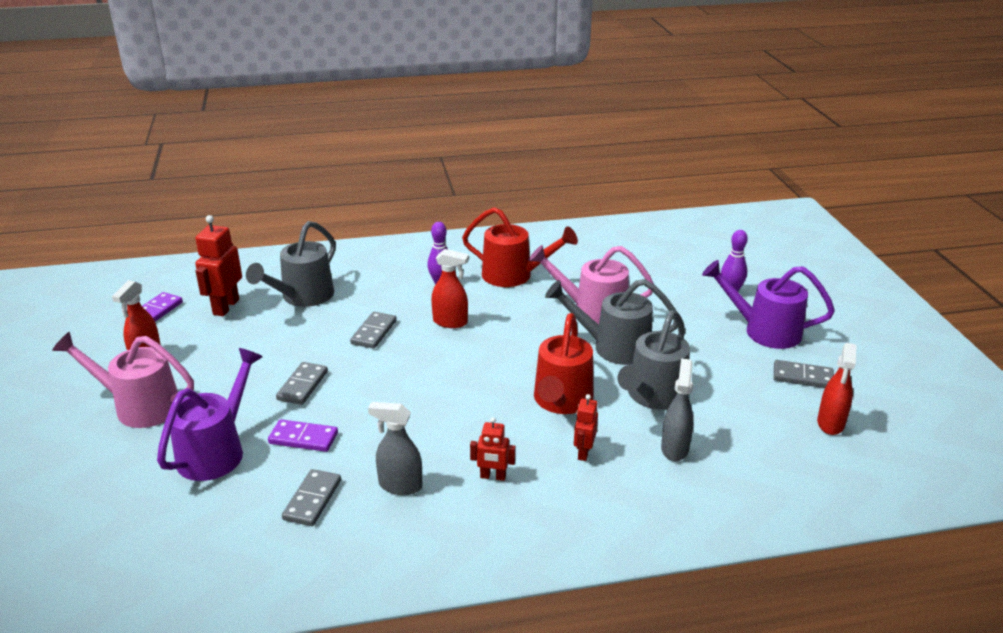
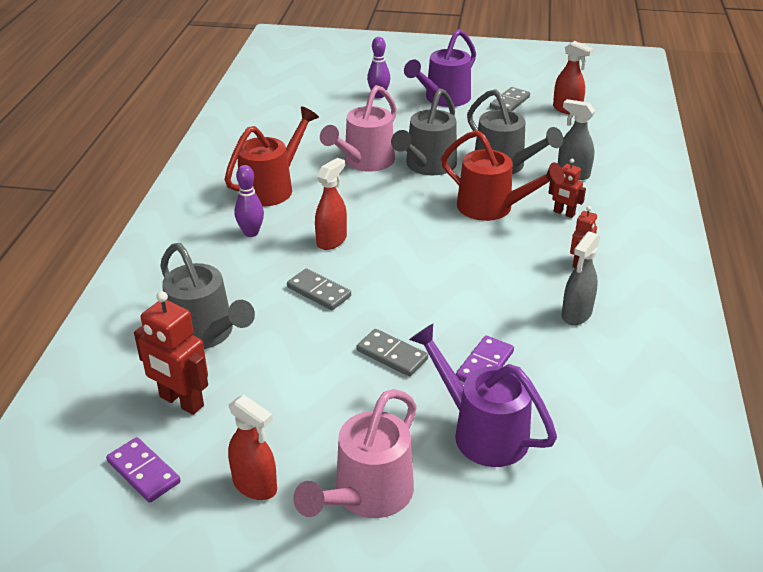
camera: 70 degrees left, 5 degrees up
(312, 500) = (581, 370): grey domino -> none

